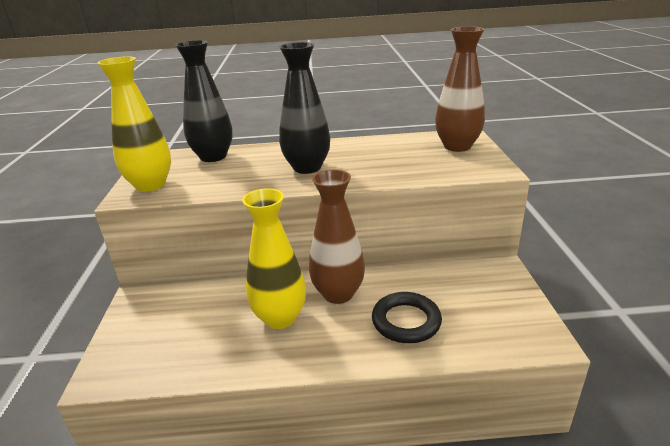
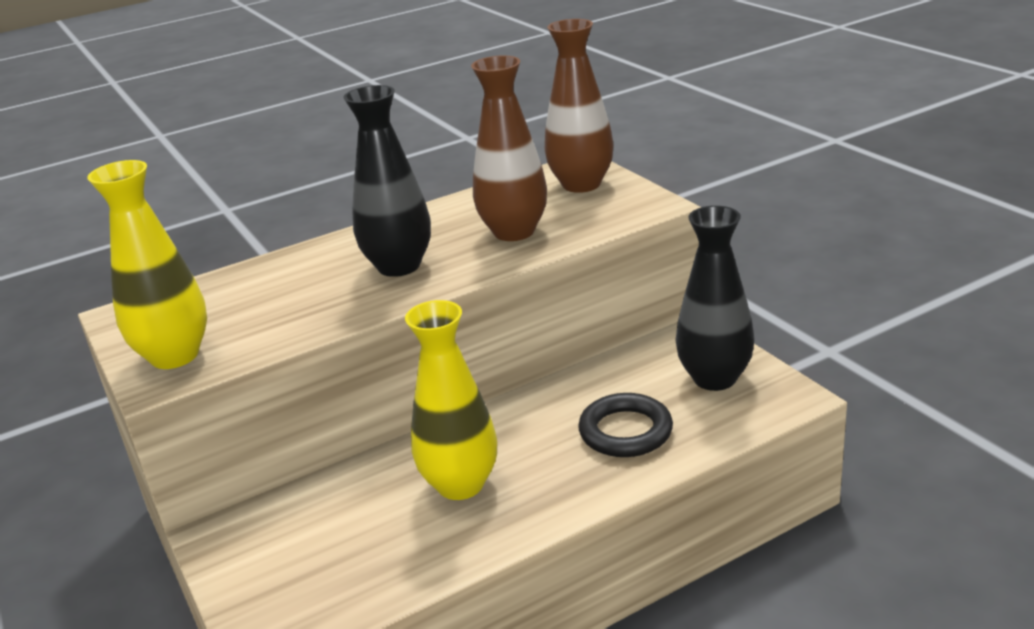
camera: 25 degrees left, 0 degrees up
(213, 157) = (228, 288): black vase -> black vase (714, 378)
(338, 294) = (514, 430): brown vase -> brown vase (514, 232)

